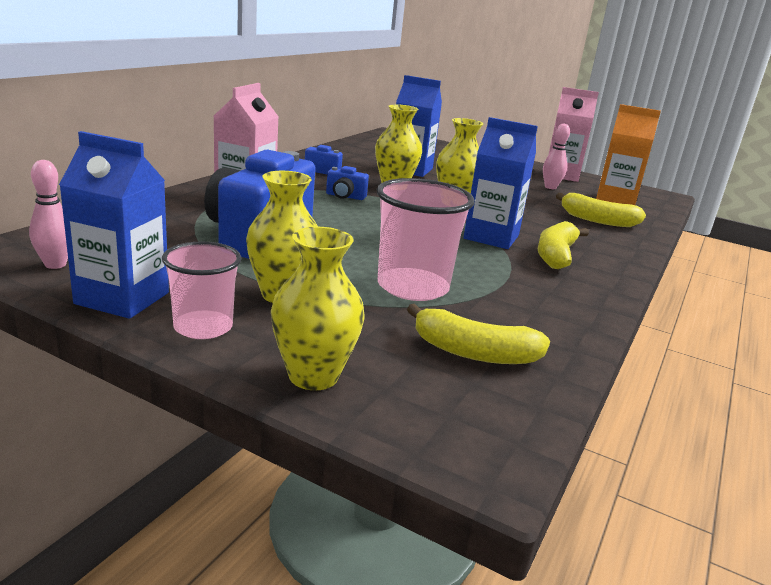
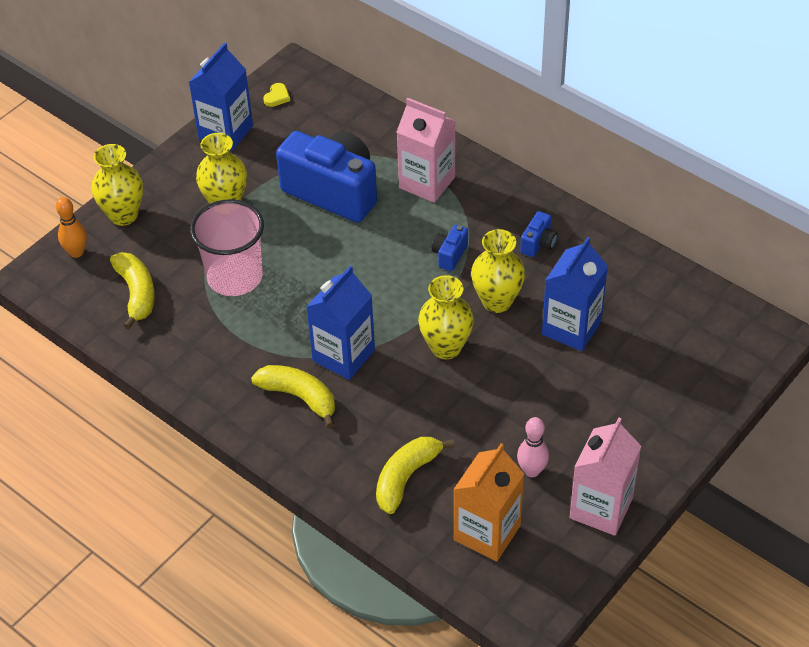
camera: 105 degrees right, 25 degrees up
(55, 264) = (277, 97): pink bowling pin -> yellow heart
(203, 327) = (185, 169): pink cup -> none
(413, 418) = (76, 252): none -> orange bowling pin
(474, 352) = (136, 293): yellow banana -> yellow banana turned 135 degrees clockwise

